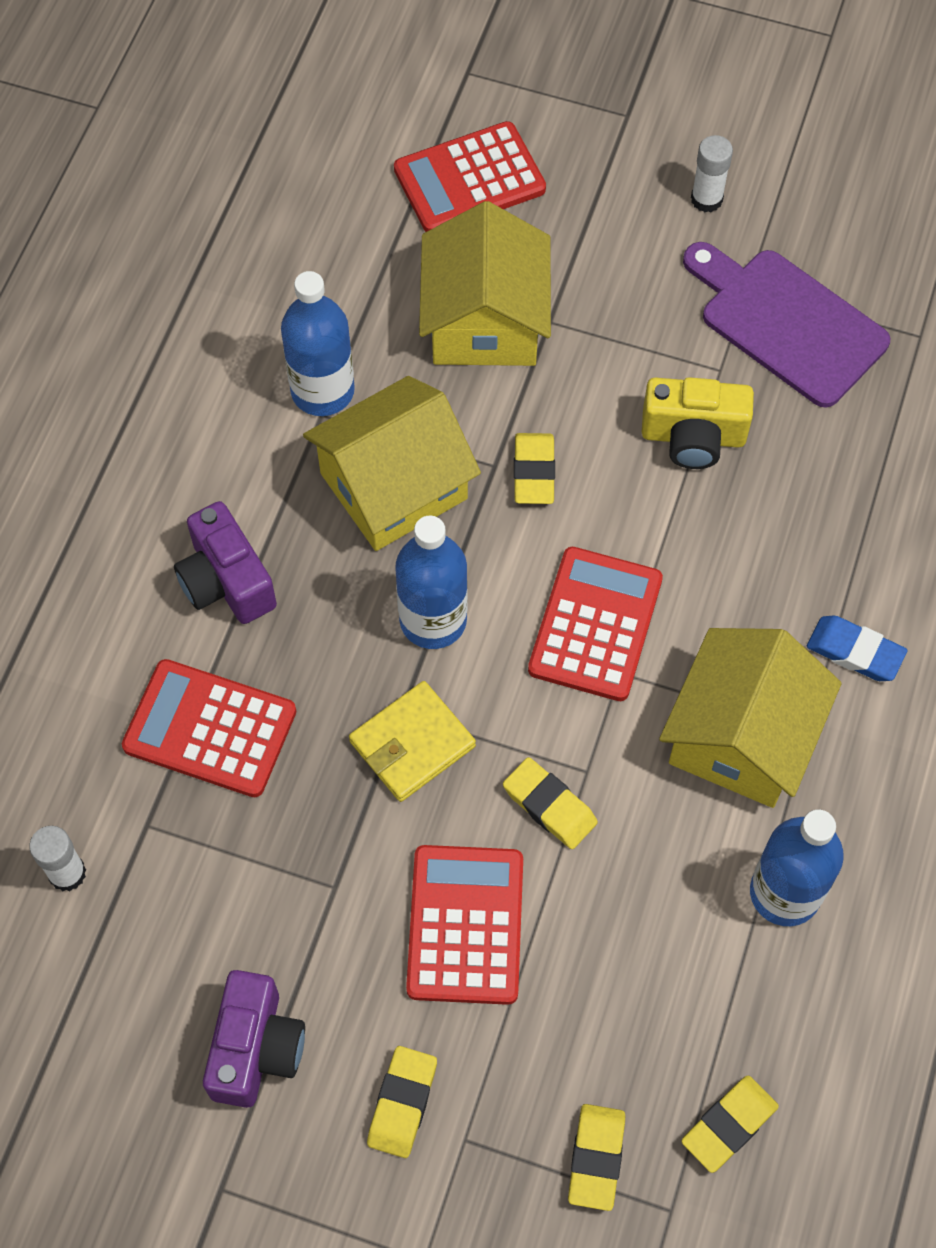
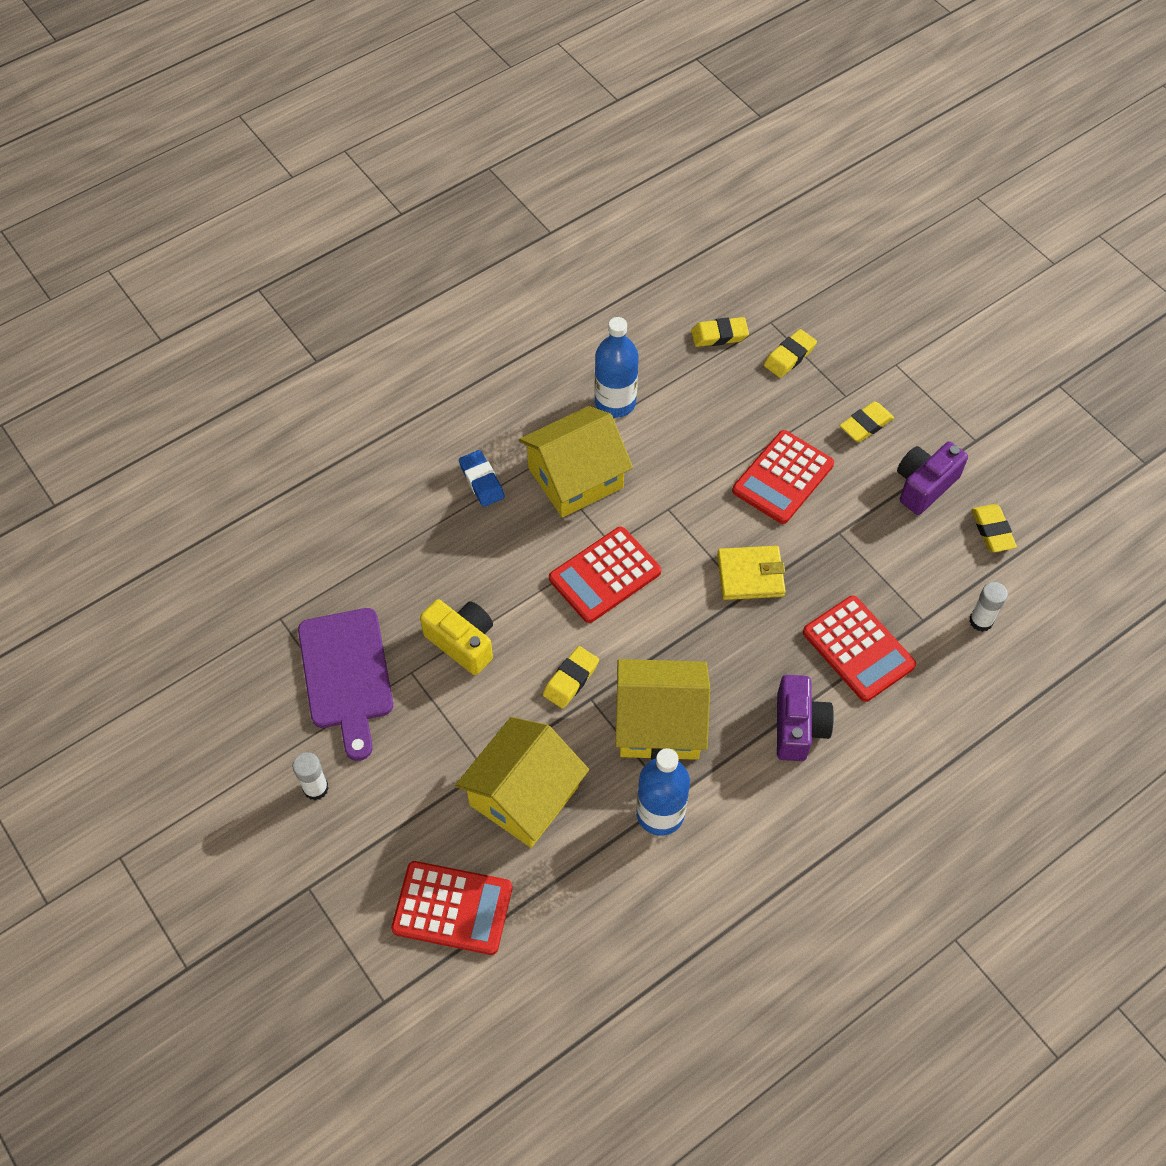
camera: 145 degrees left, 5 degrees down
(433, 620) = (692, 632): blue bottle -> none
(549, 806) = (700, 504): yellow eraser -> yellow eraser (992, 531)

